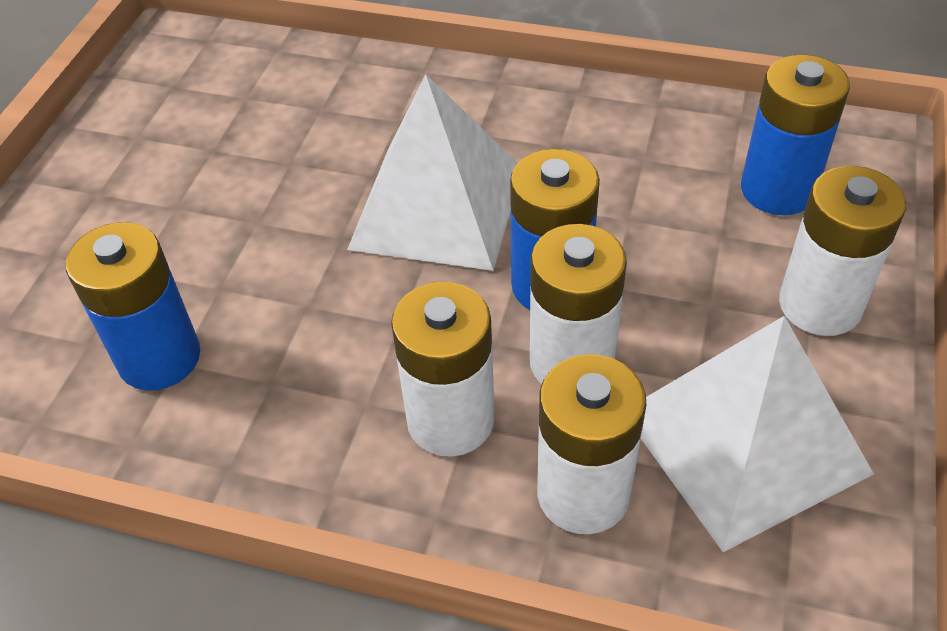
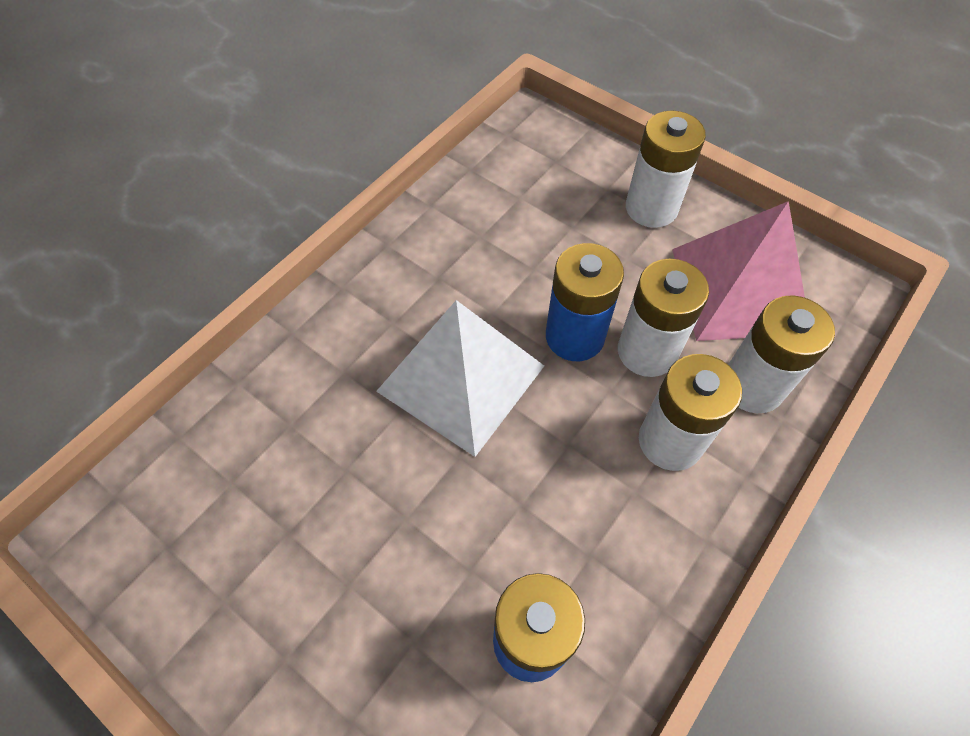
camera: 70 degrees left, 10 degrees up
(744, 442) = (739, 290): white pyramid -> pink pyramid
(777, 190) = (548, 182): blue battery -> none

